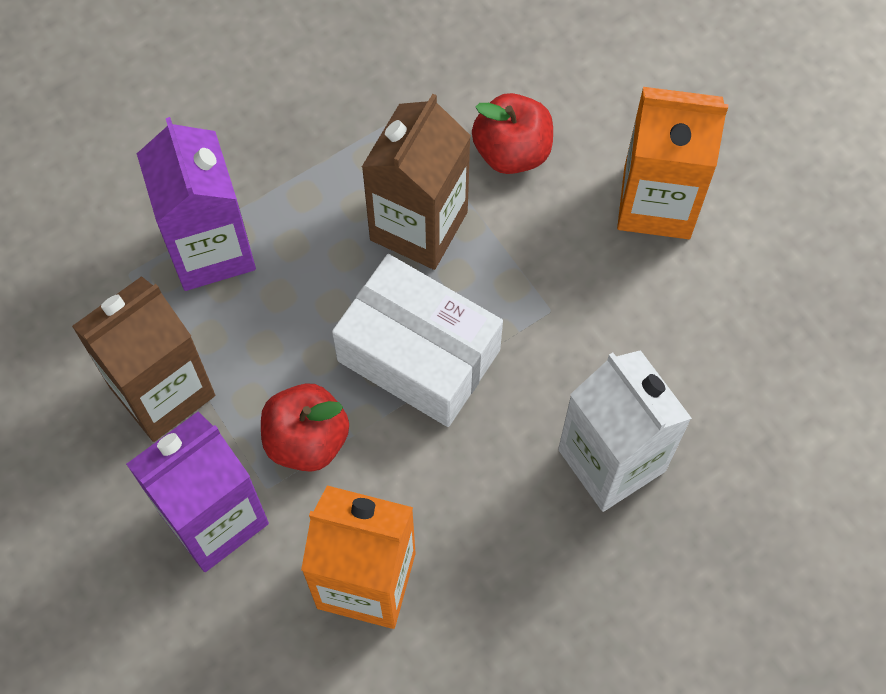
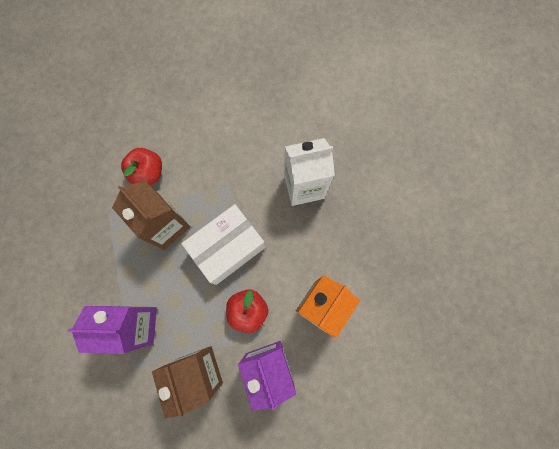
camera: 70 degrees left, 10 degrees up
(657, 202) = (198, 123): orange carton -> none

